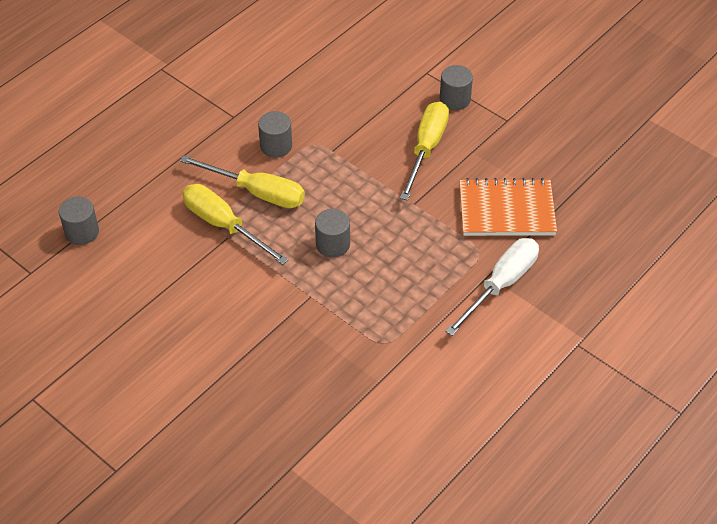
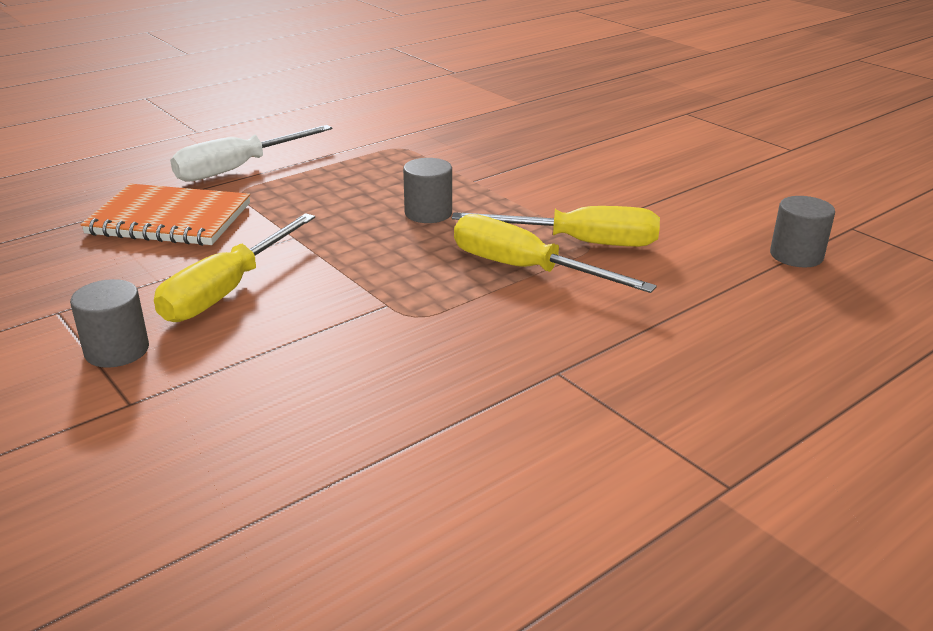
camera: 170 degrees left, 20 degrees down
(224, 225) = (580, 243): yellow screwdriver -> yellow screwdriver turned 45 degrees counterclockwise
(276, 146) = (483, 320): grey cylinder -> none

